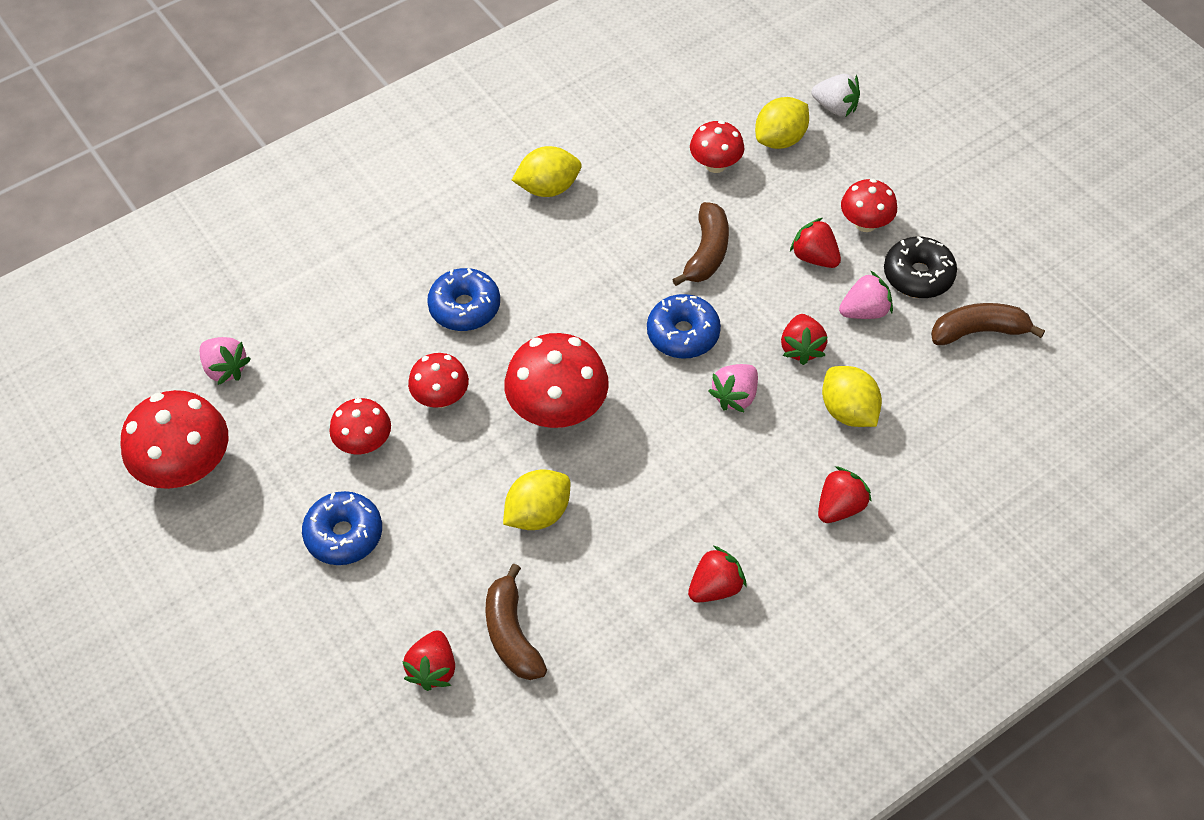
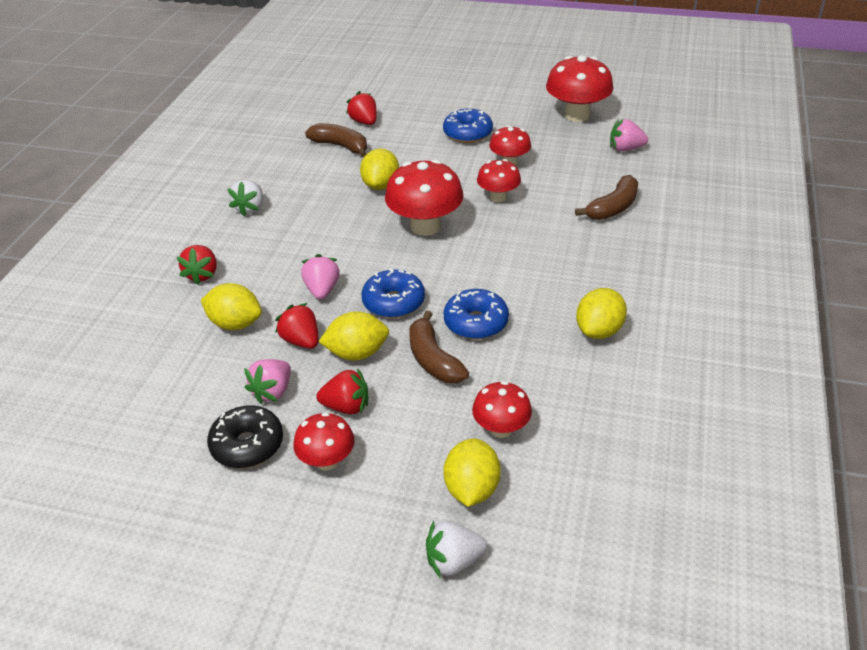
camera: 140 degrees right, 15 degrees down
(465, 307) = (548, 238): blue donut -> blue donut (476, 322)
(715, 587) = (250, 208): red strawberry -> white strawberry
(764, 301) = (357, 353): none -> yellow lemon
(978, 331) = (166, 431): brown banana -> brown banana (613, 207)

